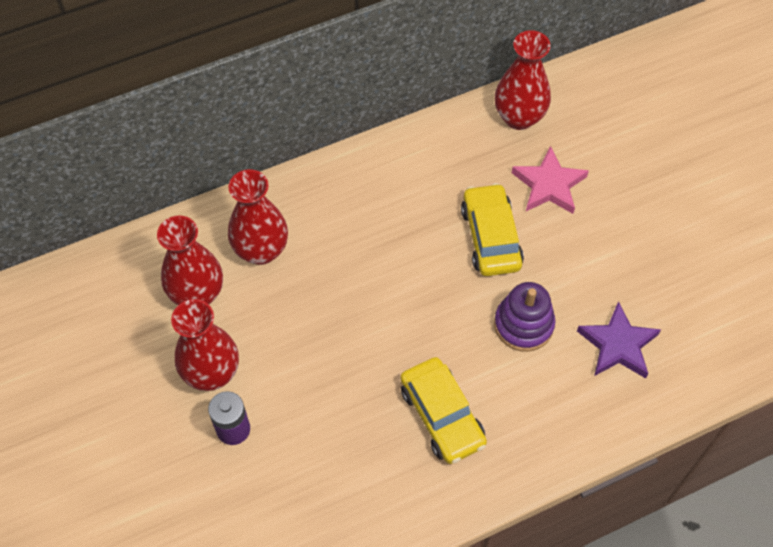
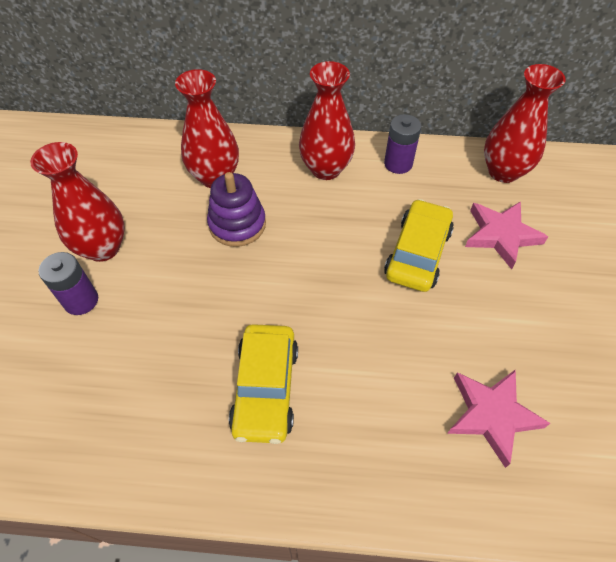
camera: 30 degrees right, 5 degrees down
(197, 294) = (142, 186): red vase -> red vase (326, 169)
(422, 153) = (398, 164): none -> purple battery
(523, 325) = (401, 344): purple stacking toy -> purple stacking toy (237, 224)
(618, 345) = (492, 415): purple star -> pink star

